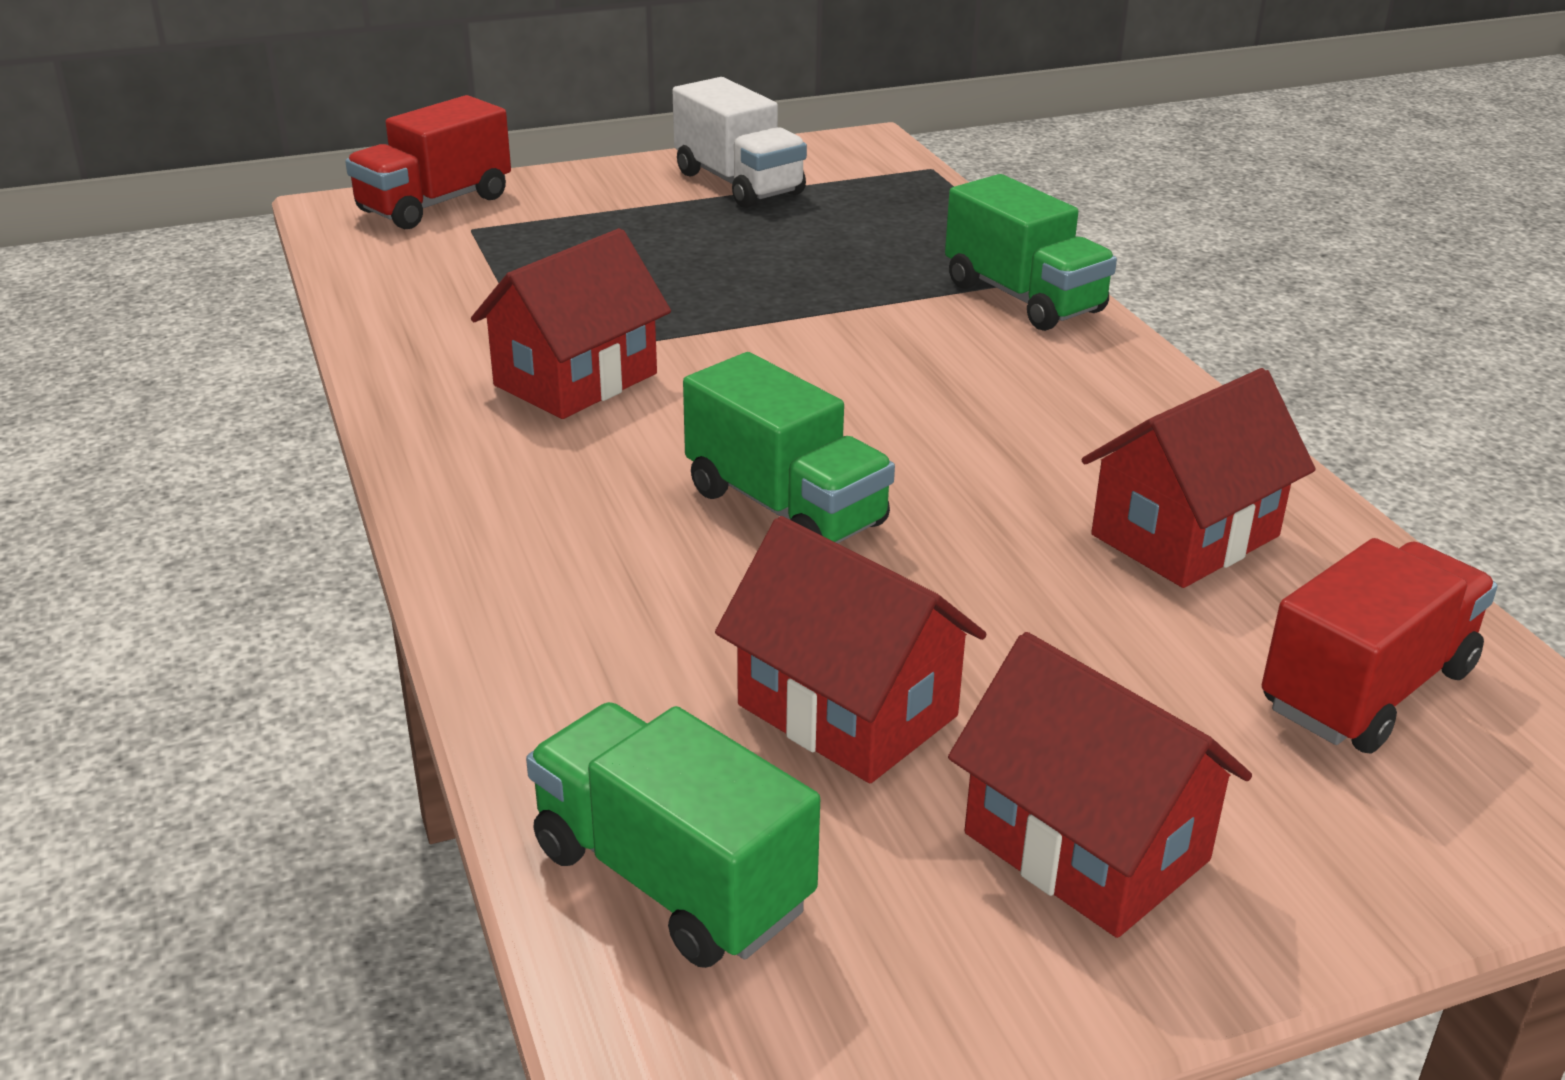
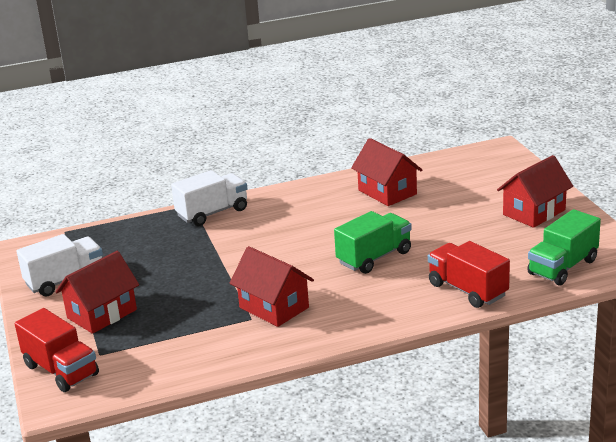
camera: 85 degrees left, 5 degrees down
(847, 710) = (485, 244): red house -> red house (102, 314)
(1024, 298) = (212, 213): green truck -> white truck
(1366, 688) = (461, 173): red truck -> red truck (467, 290)

